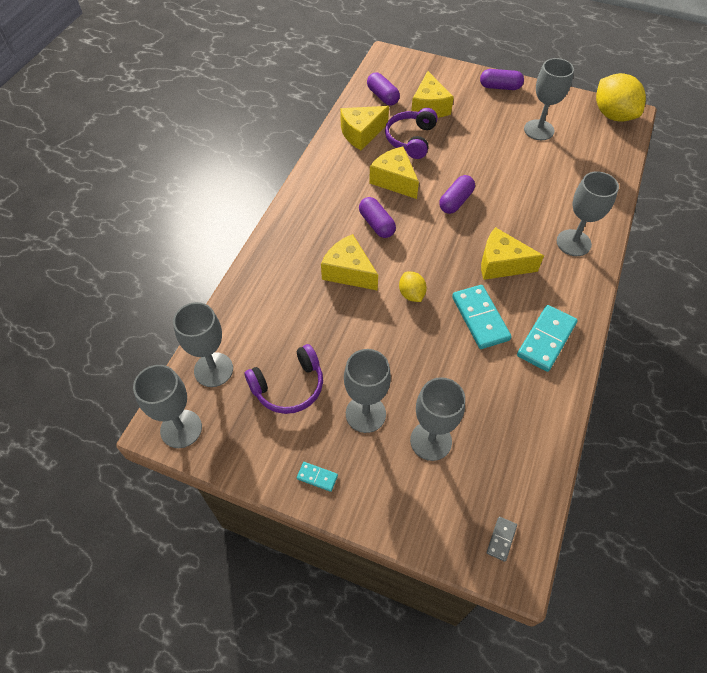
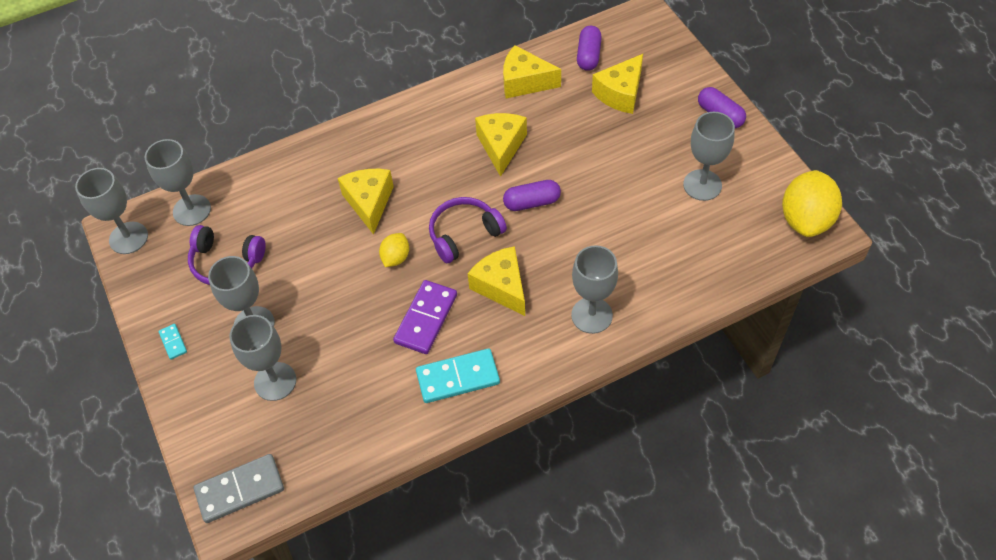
camera: 45 degrees right, 0 degrees up
(376, 224) = (438, 177): purple capsule -> none
(411, 139) = (563, 116): purple headphones -> purple headphones (464, 234)
(480, 318) = (426, 319): turquoise domino -> purple domino
(501, 539) = (240, 489): grey domino -> grey domino, size x2.09

